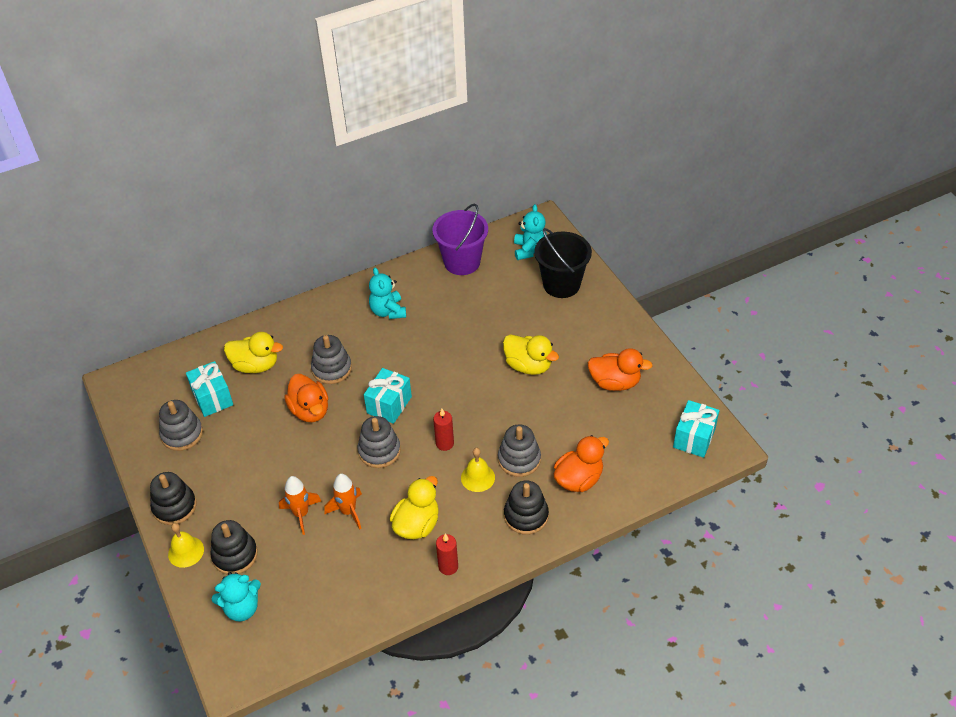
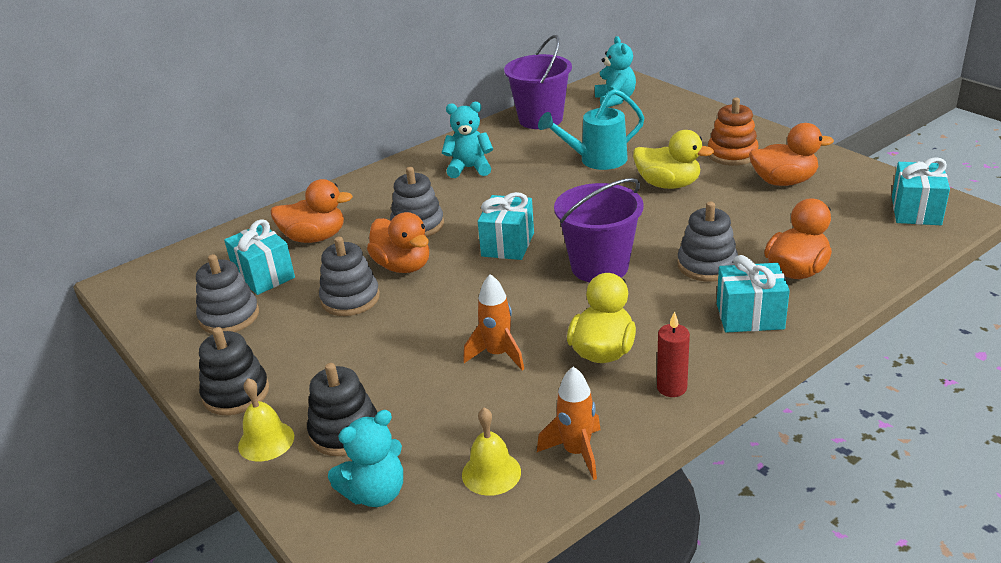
camera: 10 degrees left, 15 degrees down
(256, 365) = (315, 238): yellow duck -> orange duck
(301, 514) = (430, 369): orange rocket -> orange rocket (576, 452)
(379, 451) = (514, 288): grey stacking toy -> grey stacking toy (350, 299)
(388, 311) = (469, 168): turquoise teddy bear -> turquoise teddy bear turned 120 degrees clockwise
(444, 443) = (599, 267): red candle -> purple bucket
(477, 477) = (662, 291): yellow bell -> yellow bell (491, 473)
(486, 324) = (596, 160): none -> turquoise watering can
(526, 516) = (750, 316): black stacking toy -> turquoise gift
(561, 284) = (668, 118): black bucket -> none
(591, 341) = (732, 154): none -> orange stacking toy

